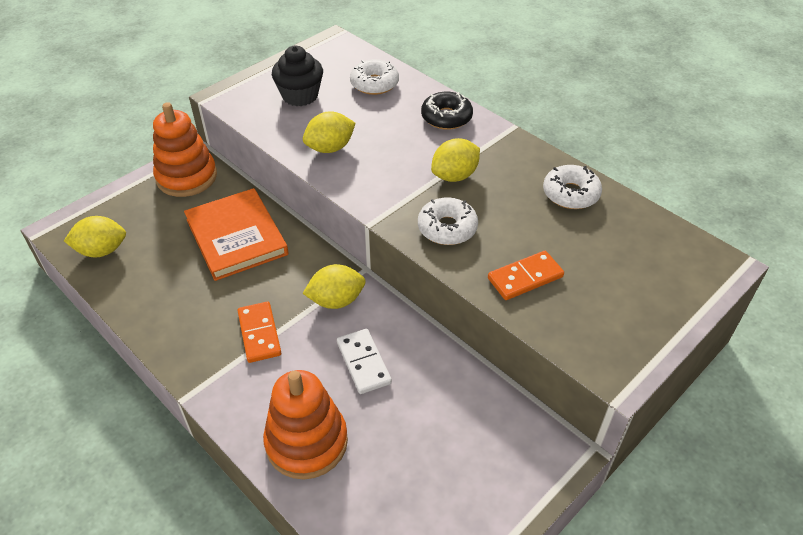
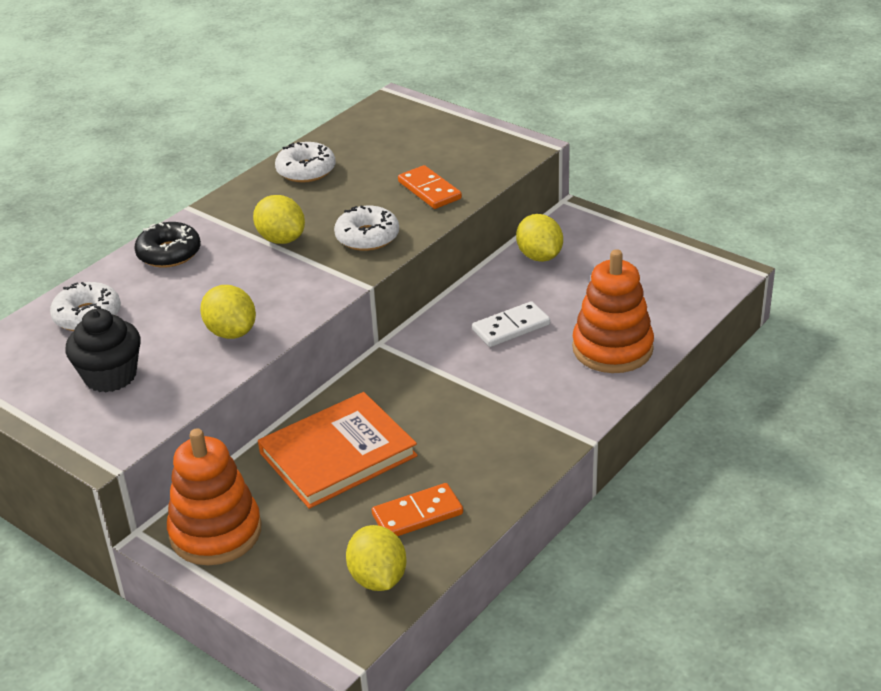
camera: 95 degrees left, 10 degrees down
(259, 334) = (490, 404): orange domino -> orange domino (417, 514)
(336, 300) = (431, 357): yellow lemon -> yellow lemon (539, 256)

